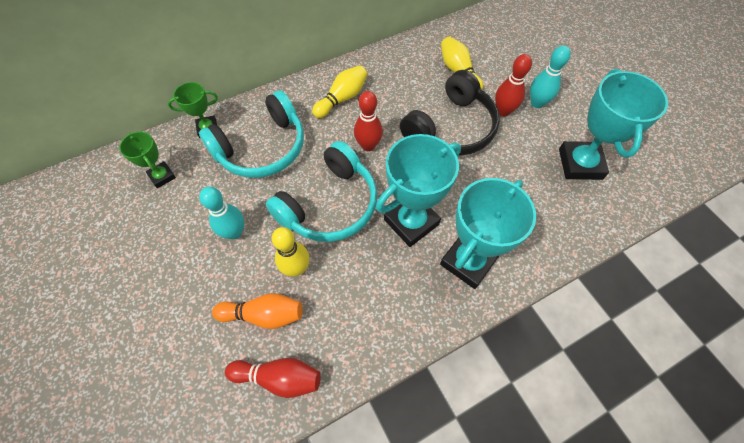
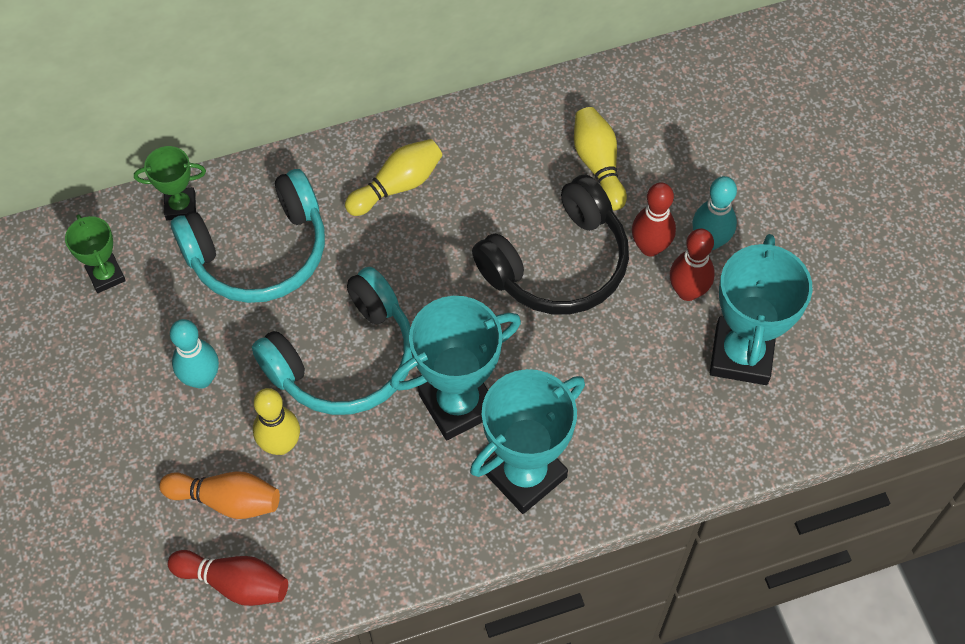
camera: 10 degrees right, 0 degrees up
(368, 145) = (421, 273): red bowling pin -> red bowling pin (687, 291)

